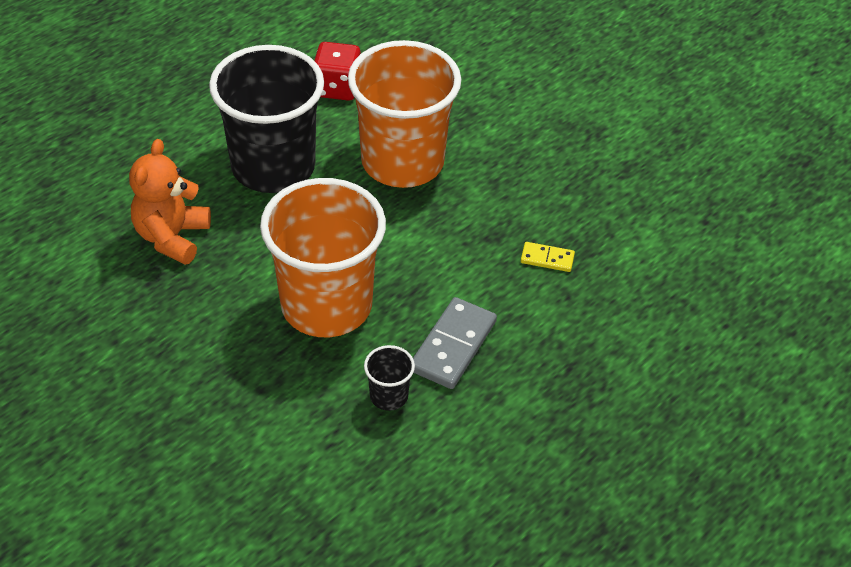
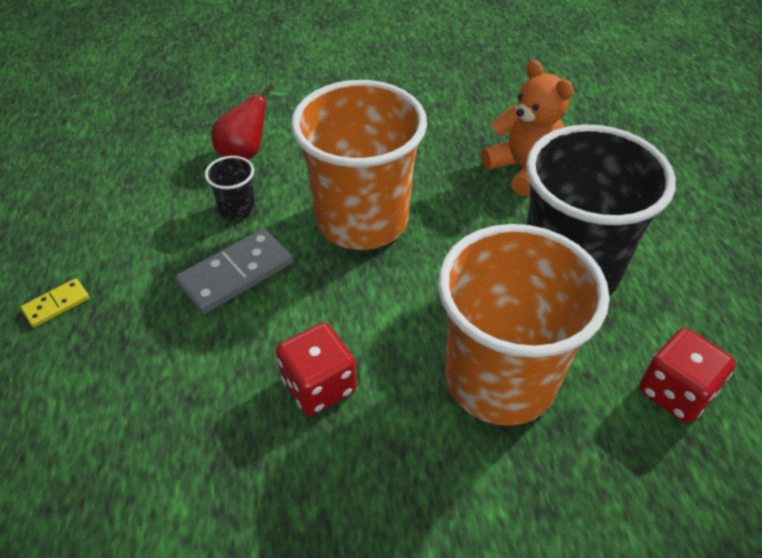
camera: 130 degrees right, 0 degrees up
(312, 443) = (247, 152): none -> red pear
(453, 346) = (236, 273): grey domino -> grey domino turned 75 degrees clockwise
(493, 240) = (319, 385): none -> red dice
(547, 258) = (249, 417): yellow domino -> yellow domino (56, 305)

